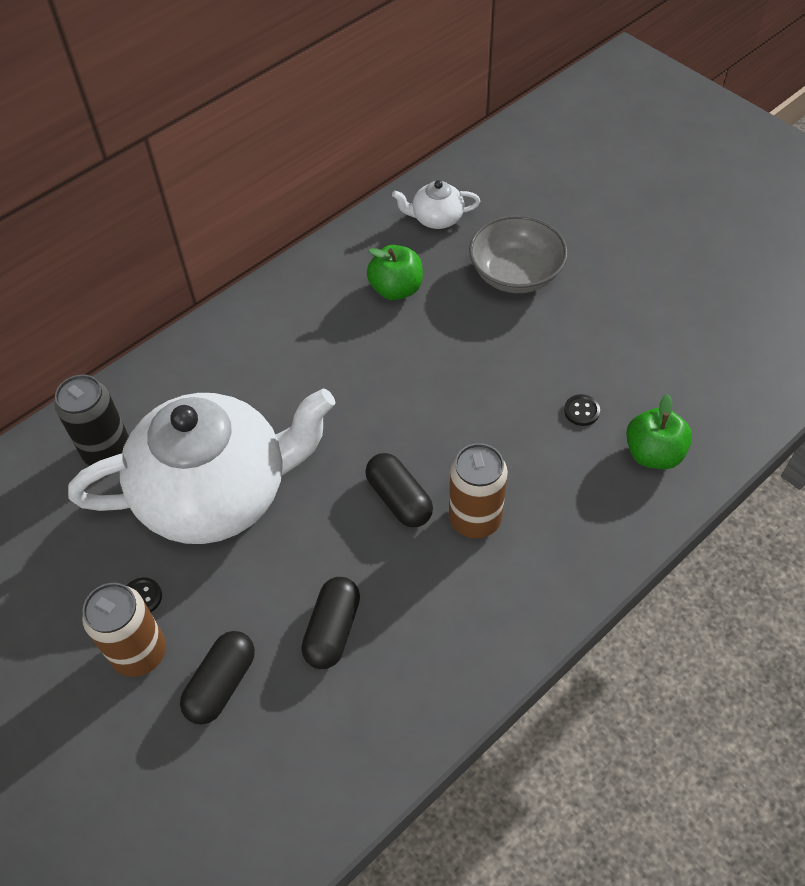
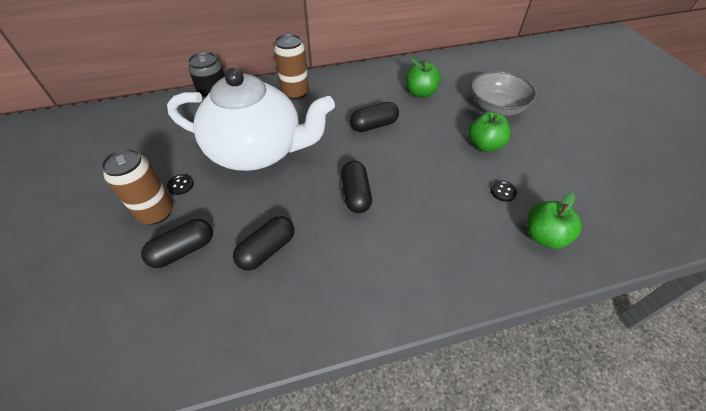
camera: 25 degrees right, 5 degrees down
(360, 376) = (374, 125): none -> black capsule
(436, 218) = (463, 69): white teapot -> none
(475, 519) = (396, 225): brown can -> brown can (295, 93)
(527, 347) = (484, 145): none -> green apple

